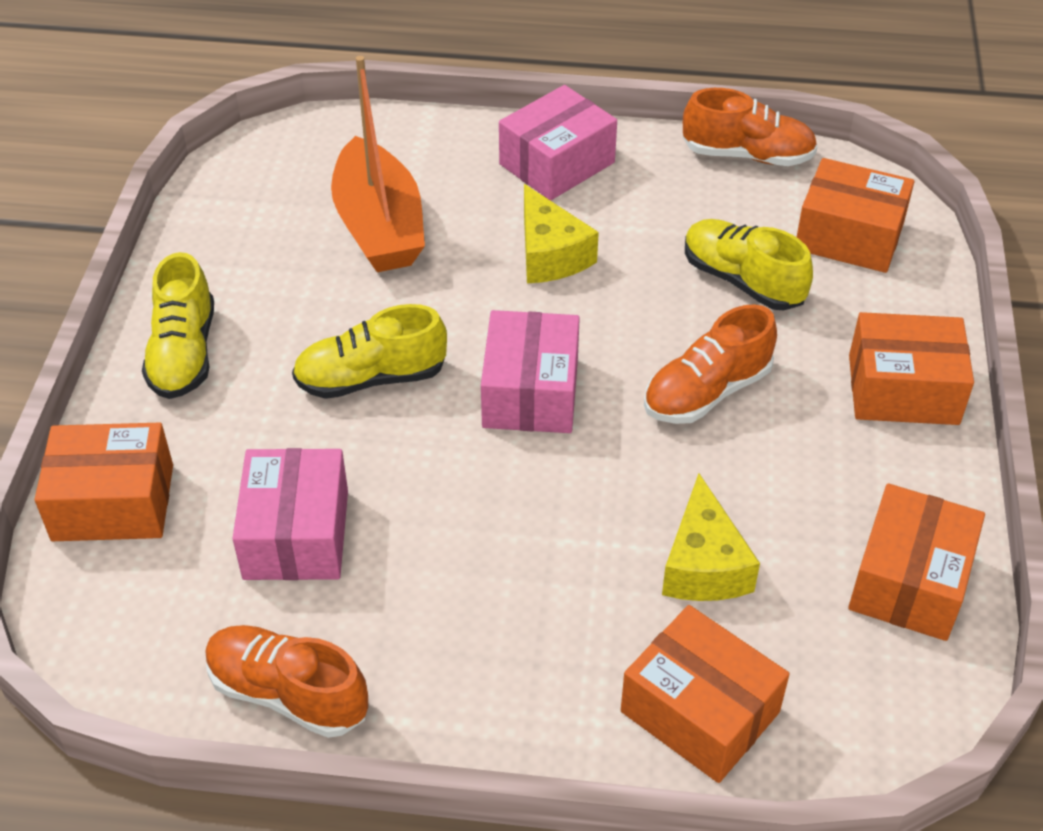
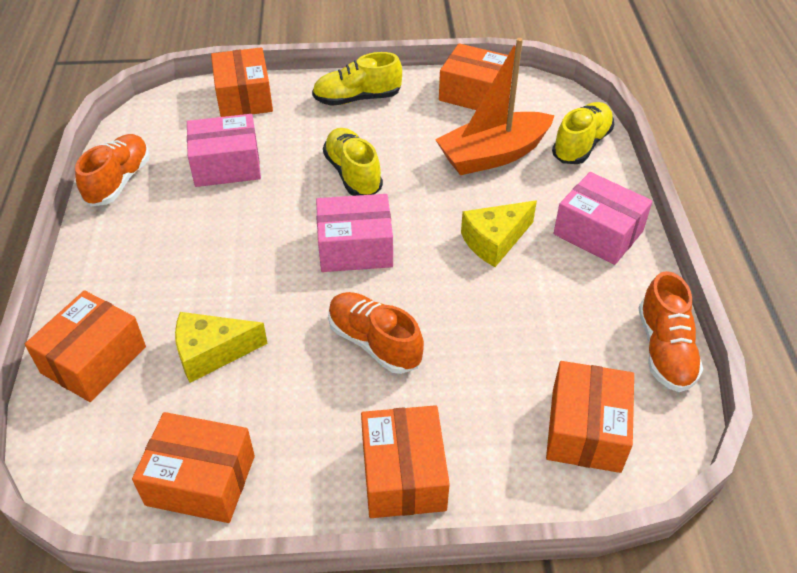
camera: 80 degrees right, 0 degrees up
(230, 221) = (474, 93): none -> orange box
(742, 281) = (502, 356): yellow shoe -> yellow shoe (581, 145)

